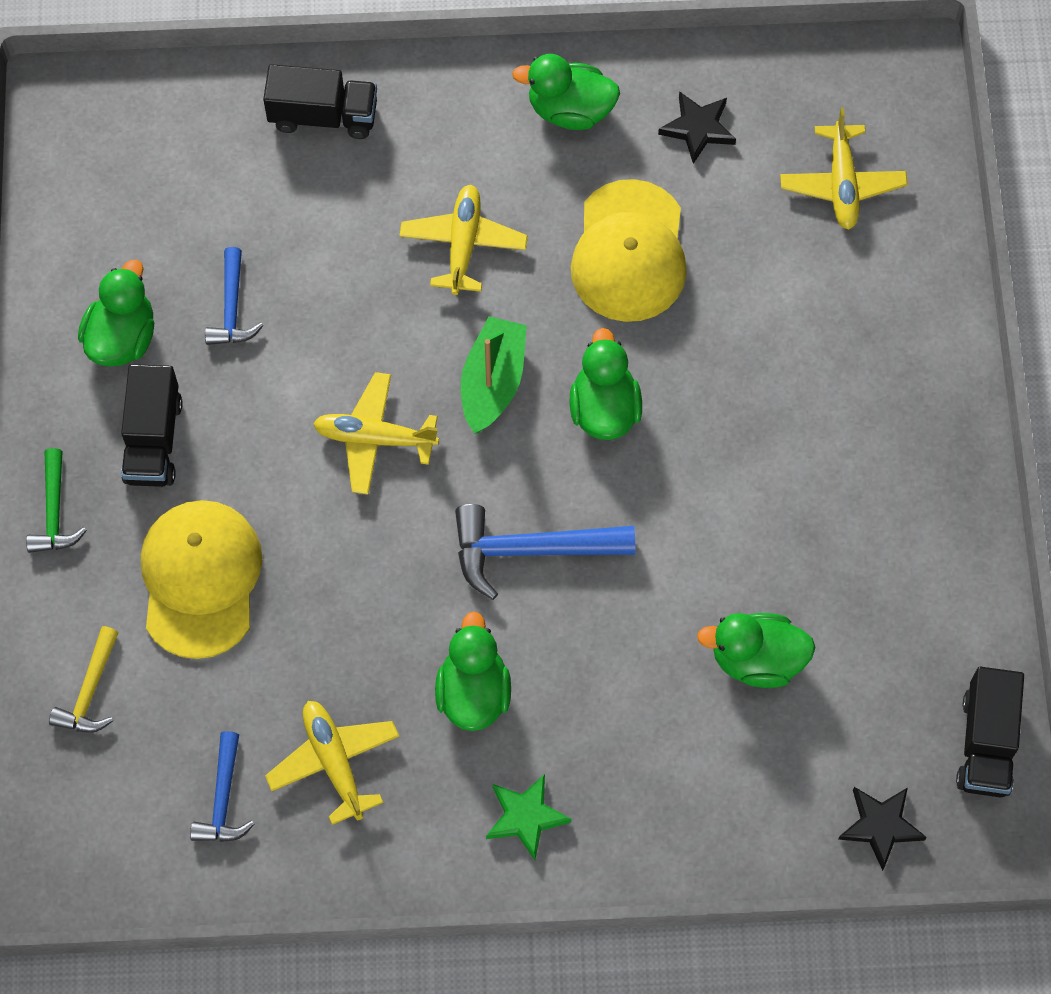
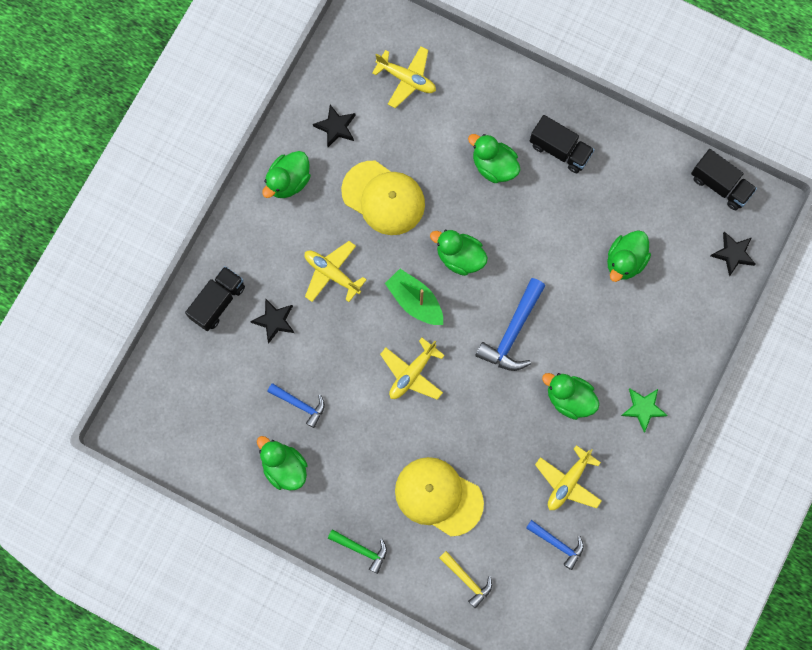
camera: 60 degrees left, 10 degrees up
(153, 440) = (350, 481): black truck -> black truck (560, 150)
(334, 762) = (568, 482): yellow plane -> yellow plane turned 60 degrees counterclockwise
(341, 206) = (274, 321): none -> black star
(785, 381) = (494, 166): none -> green duck

